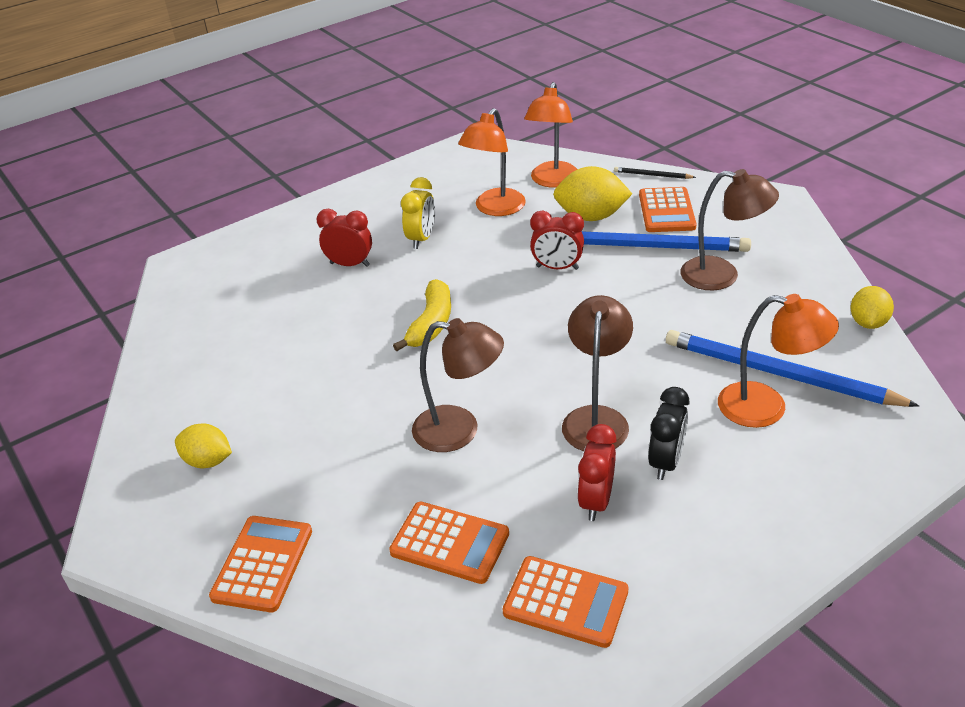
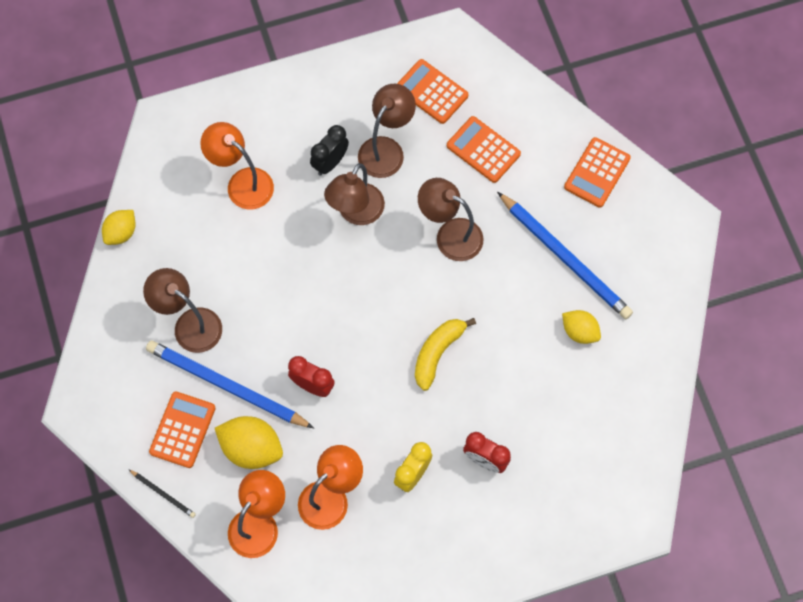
camera: 165 degrees left, 30 degrees up
(208, 461) = (625, 267): yellow lemon -> yellow lemon (579, 331)
(596, 501) = (386, 149): red clock -> brown lamp
(779, 374) = (215, 208): blue pencil -> blue pencil (565, 258)

